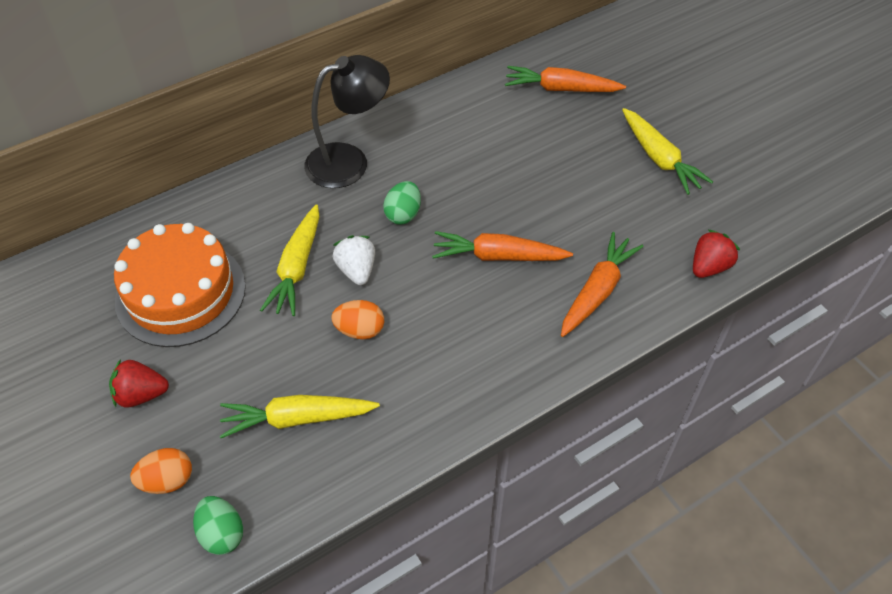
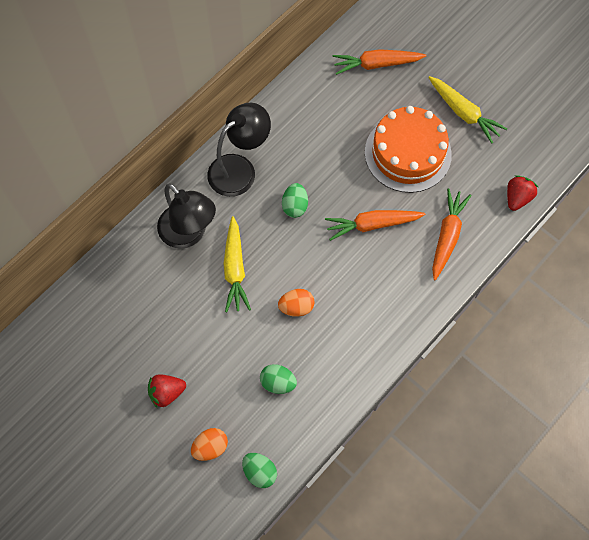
camera: 15 degrees left, 15 degrees up
(180, 293) = (160, 309): orange cake -> orange cake (408, 153)
(256, 216) = (189, 234): none -> black lamp
(297, 419) = (278, 382): yellow carrot -> green egg
(357, 270) = (277, 260): white strawberry -> none

